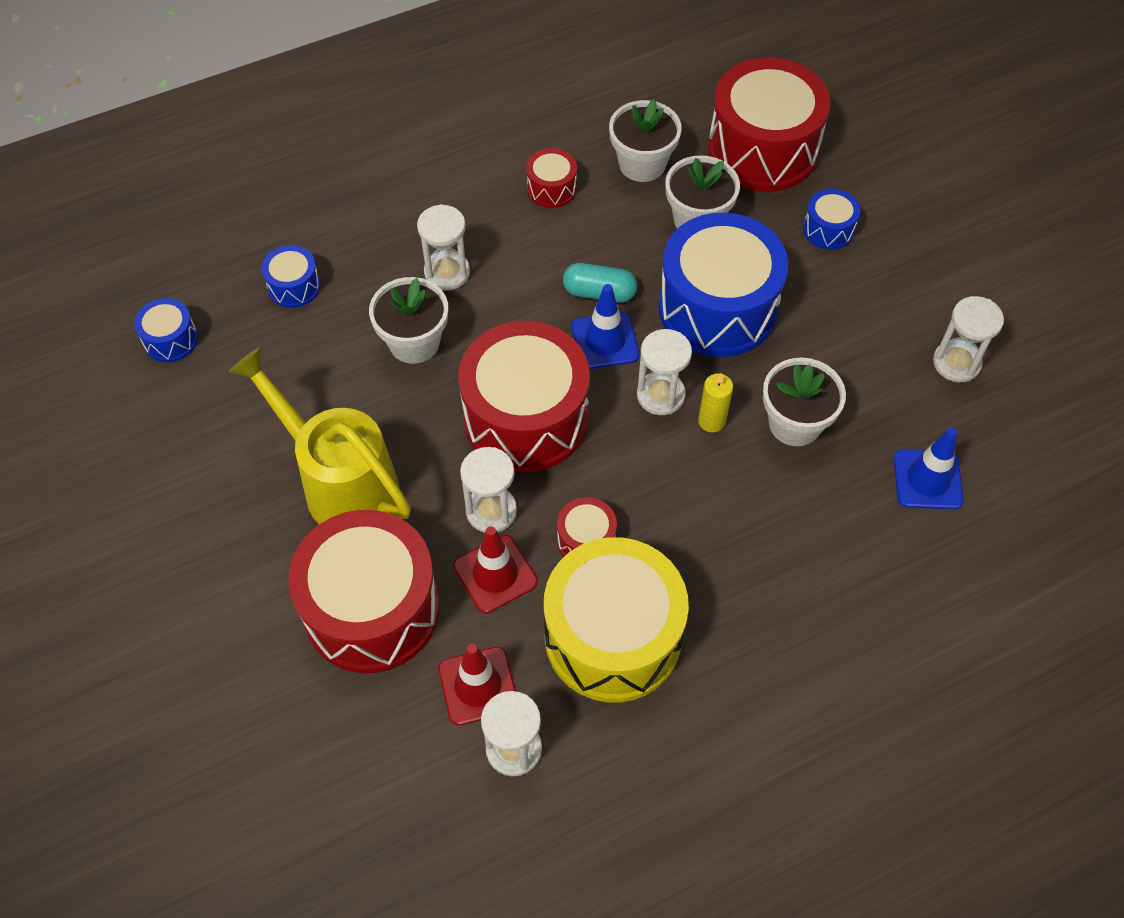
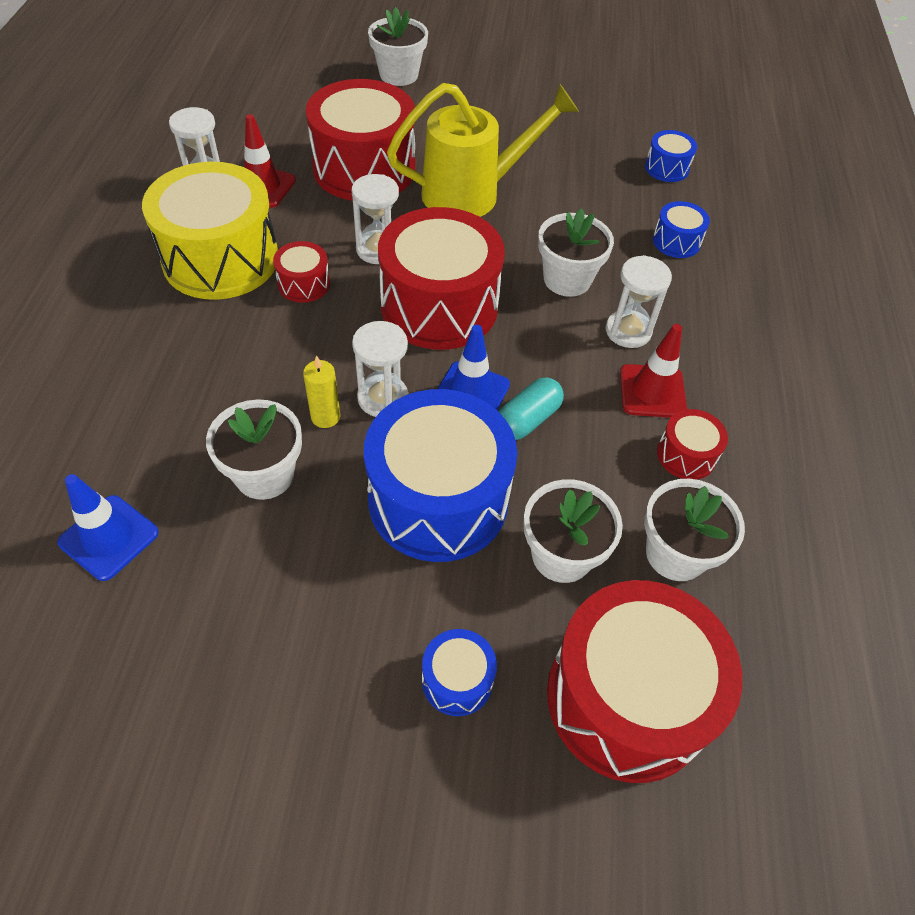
camera: 120 degrees right, 5 degrees down
(146, 701) = (398, 75): none -> white flower pot
(495, 574) = (328, 229): red traffic cone -> red traffic cone (652, 391)
(956, 363) = (186, 673): white hourglass -> none

